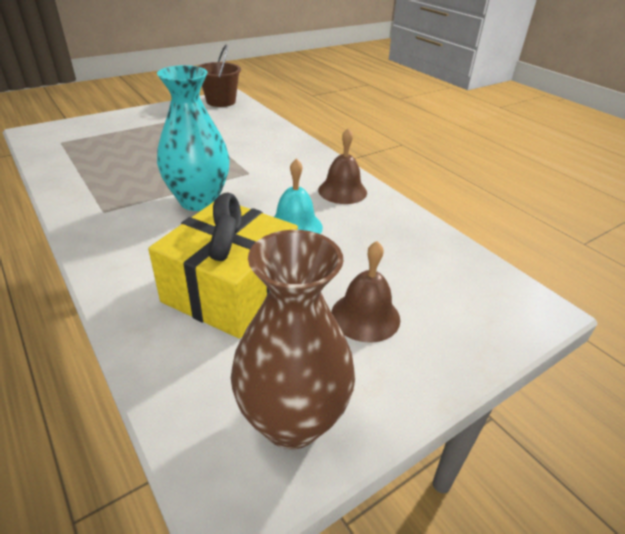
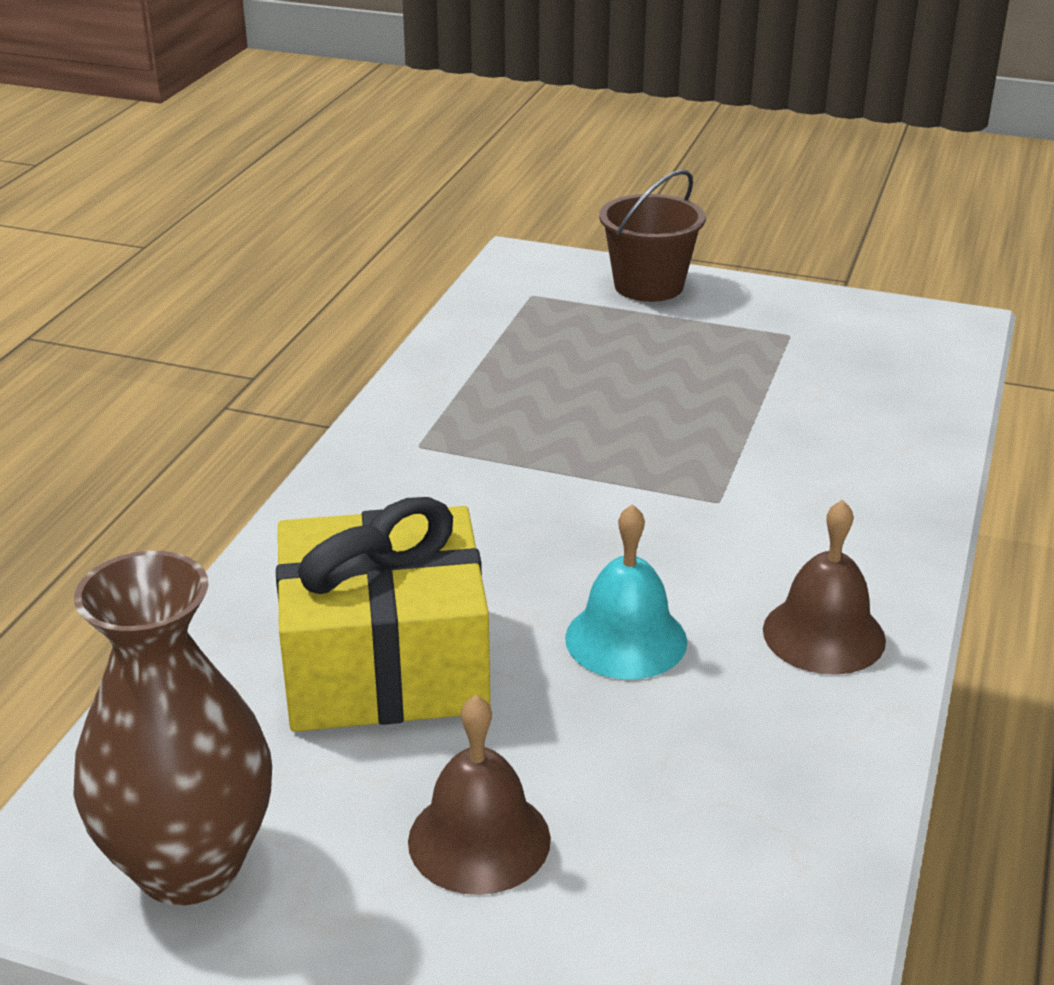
camera: 55 degrees right, 5 degrees down
(199, 201) = (560, 504): turquoise vase -> none
(221, 101) = (919, 327): brown bucket -> brown bucket (648, 286)

